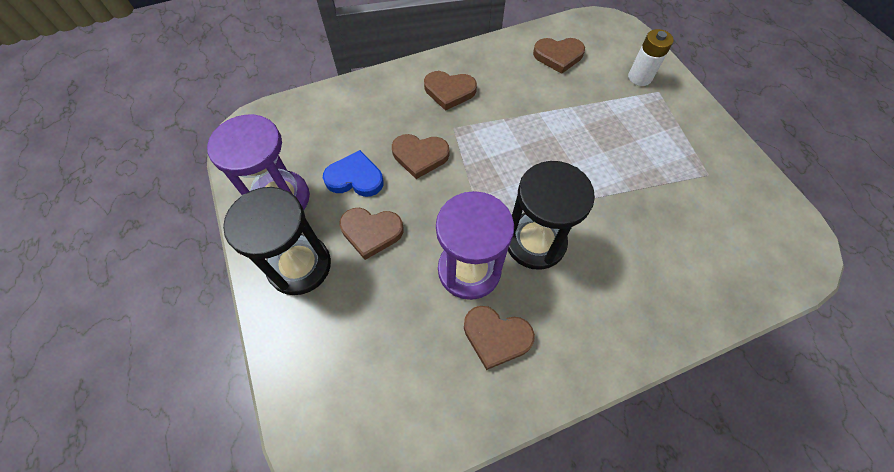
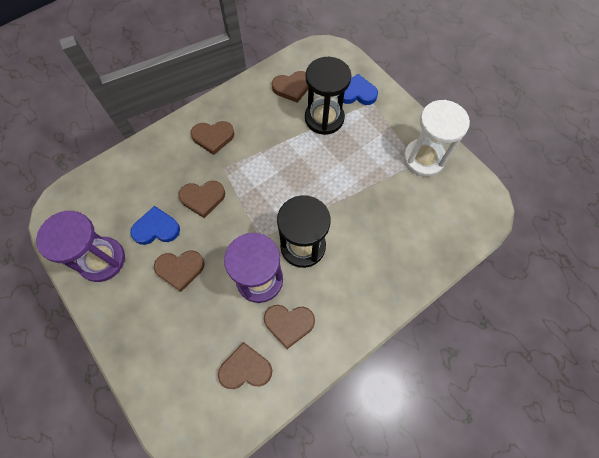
camera: 15 degrees left, 5 degrees up
(299, 266) = (132, 309): black hourglass -> black hourglass (324, 118)
(424, 380) = (245, 368): none -> brown heart
(639, 77) = (356, 93): white battery -> blue heart
(719, 171) = (423, 159): none -> white hourglass

